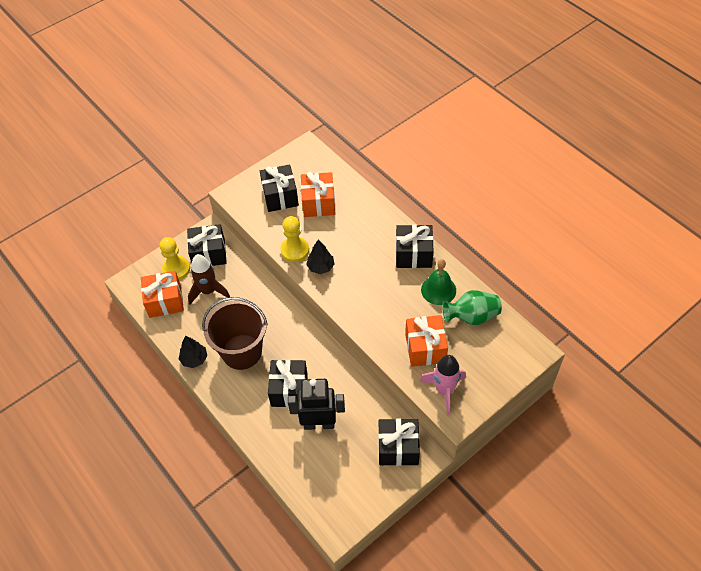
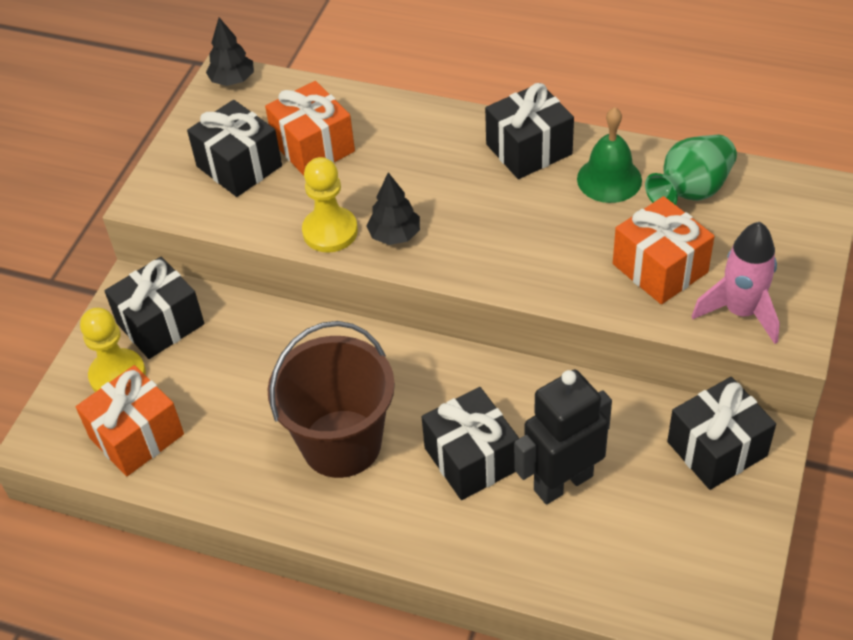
camera: 30 degrees left, 5 degrees down
(194, 359) = (265, 499): black tree -> black tree (232, 80)
(208, 291) = (205, 381): brown rocket -> none

